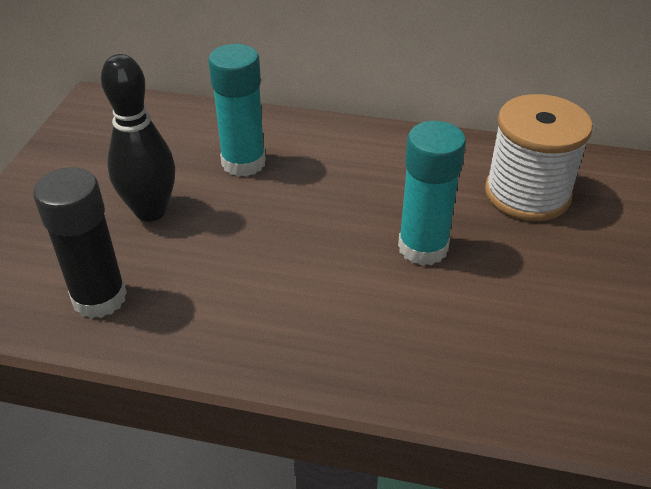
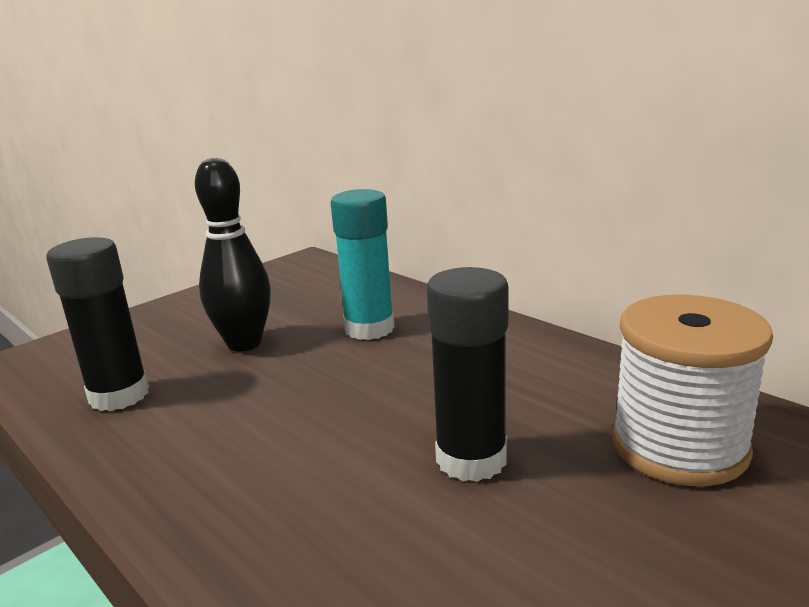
camera: 35 degrees right, 20 degrees down
(423, 248) = (471, 459): turquoise glue stick -> black glue stick

